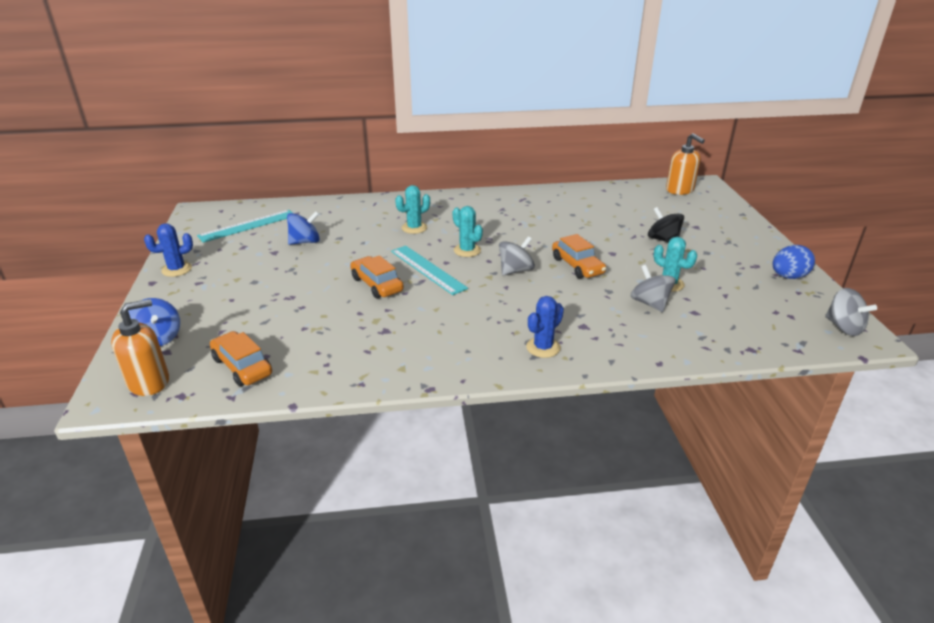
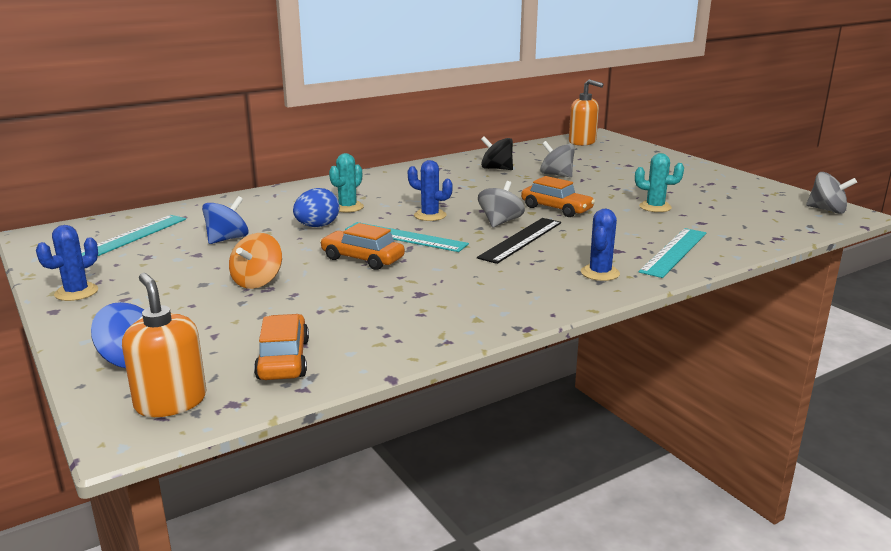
camera: 25 degrees left, 10 degrees down
(149, 382) = (171, 402): orange soap dispenser -> orange soap dispenser turned 60 degrees counterclockwise
(242, 366) = (283, 359): orange car -> orange car turned 60 degrees clockwise
(289, 288) = (257, 281): none -> orange spinning top
(467, 250) = (430, 215): turquoise cactus -> blue cactus
(514, 294) = (521, 240): none -> black ruler
(632, 340) = (674, 252): none -> turquoise ruler
(650, 303) = (656, 223): grey spinning top -> grey spinning top (556, 175)
(663, 240) = (611, 178): black spinning top -> black spinning top (496, 169)
(788, 277) = (745, 186): blue egg -> blue egg (317, 226)

